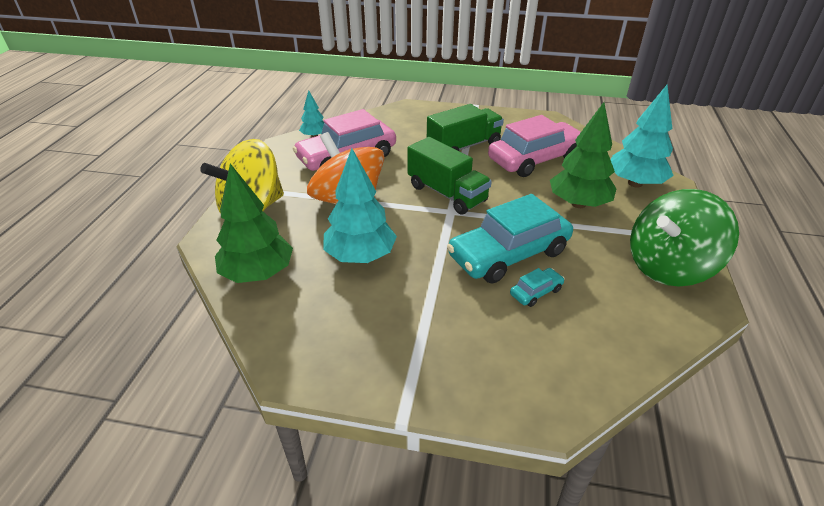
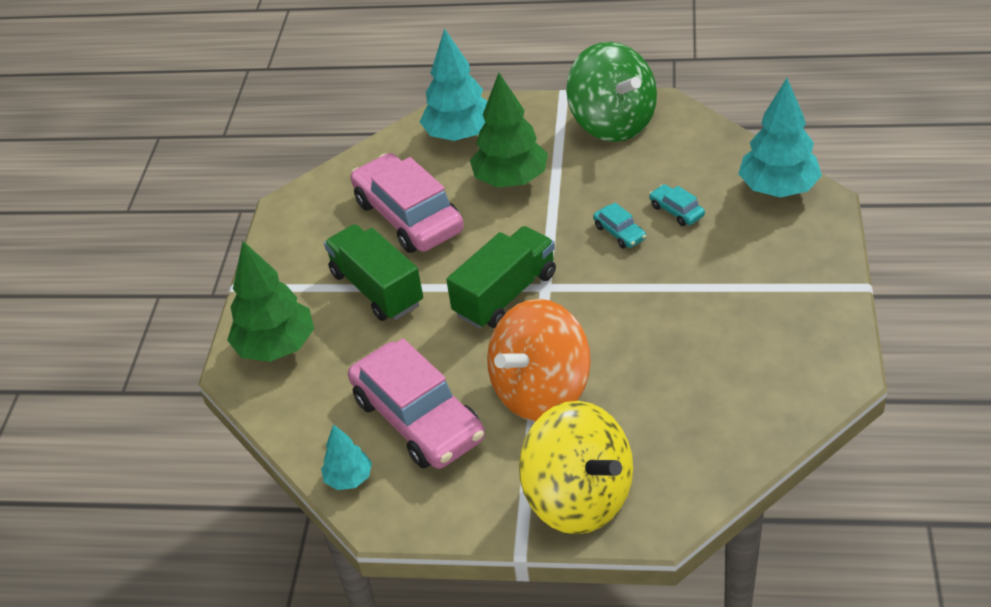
camera: 90 degrees left, 5 degrees up
(258, 273) = (711, 446): green tree -> green tree (276, 347)
(360, 256) = (654, 356): turquoise tree -> turquoise tree (778, 189)
(508, 254) = (619, 232): turquoise car -> turquoise car, size x0.42

